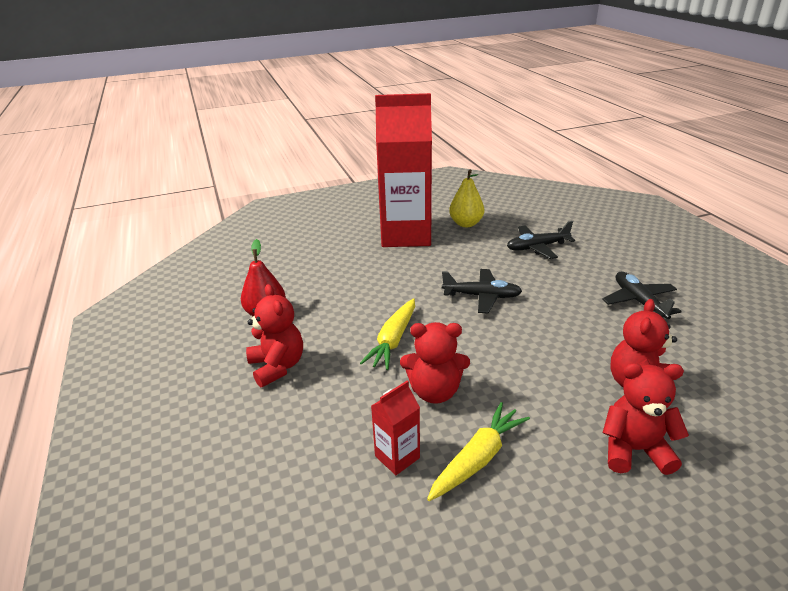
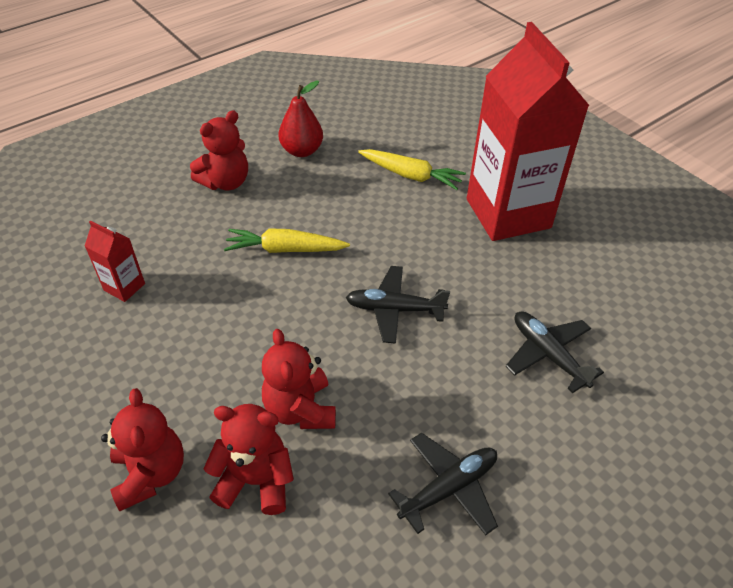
camera: 70 degrees right, 15 degrees up
(434, 391) = (212, 296): red teddy bear -> red teddy bear (300, 409)
(466, 224) = (574, 266): yellow pear -> none
(478, 458) = (127, 343): yellow carrot -> yellow carrot (411, 175)
(482, 296) = (394, 309): black plane -> black plane turned 105 degrees clockwise

